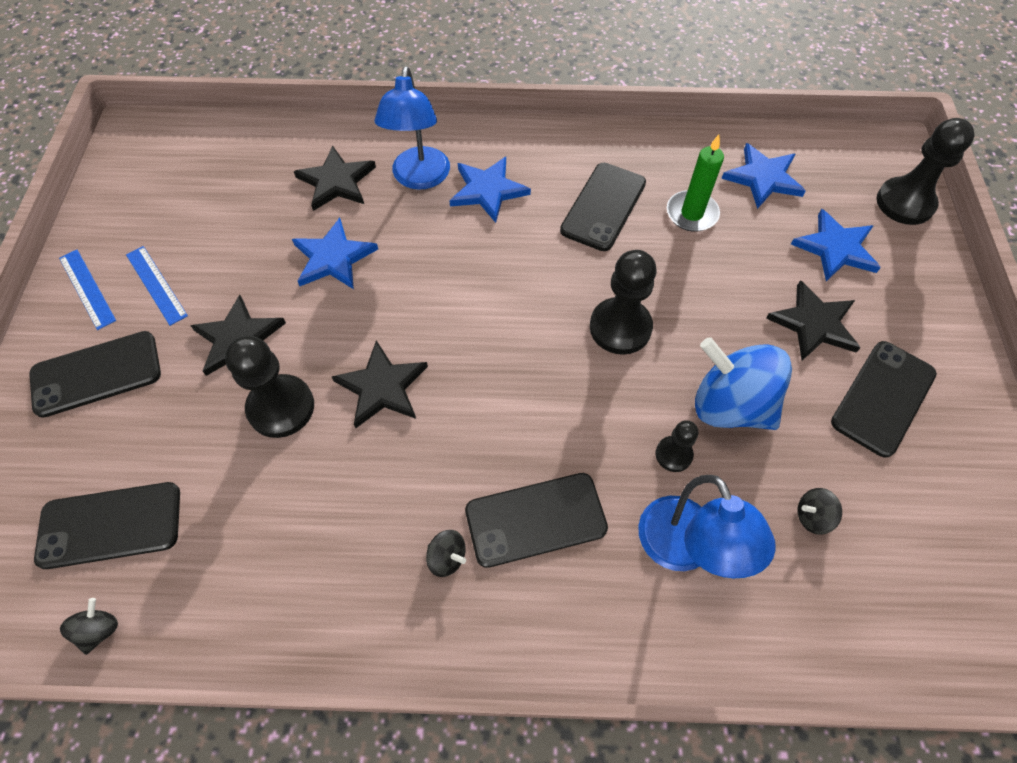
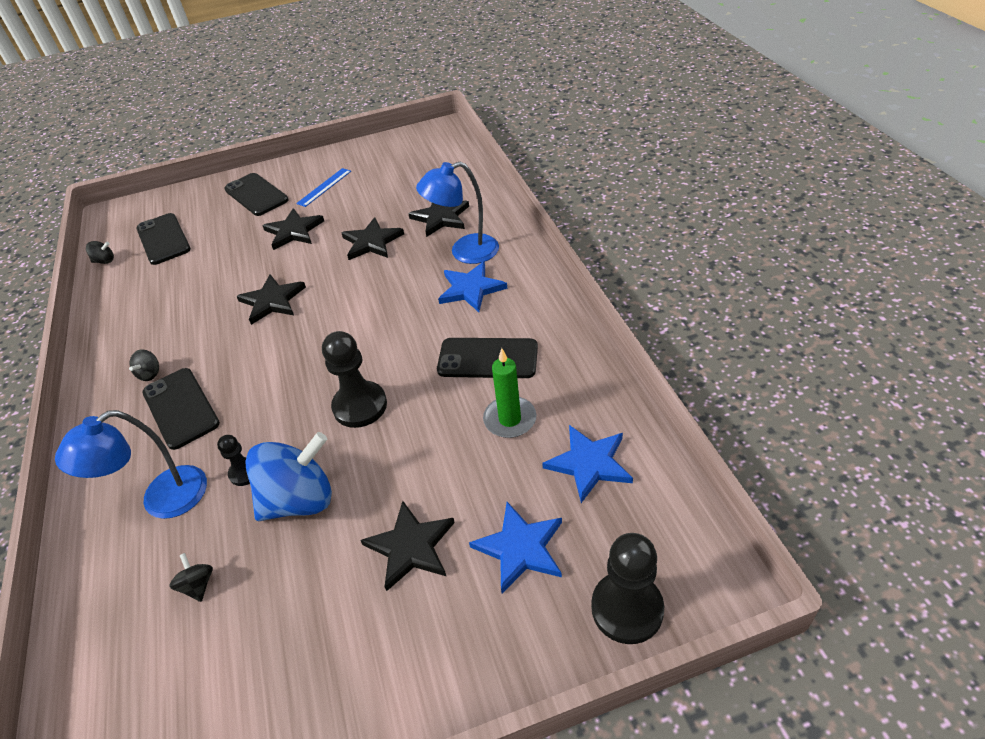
camera: 75 degrees right, 15 degrees down
(87, 289) = (313, 167): blue ruler -> none
(281, 407) = (248, 266): black pawn -> none
(333, 258) = (372, 242): blue star -> black star
(730, 405) = (300, 499): blue spinning top -> blue spinning top turned 45 degrees clockwise
(883, 398) = (336, 625): black phone -> none

